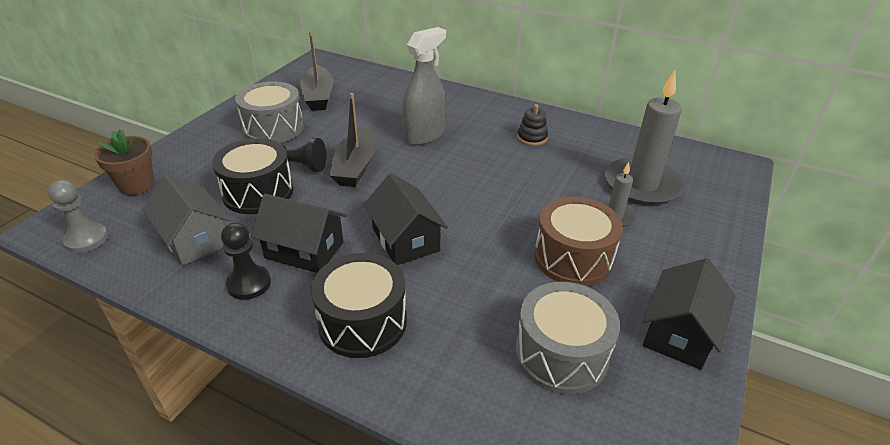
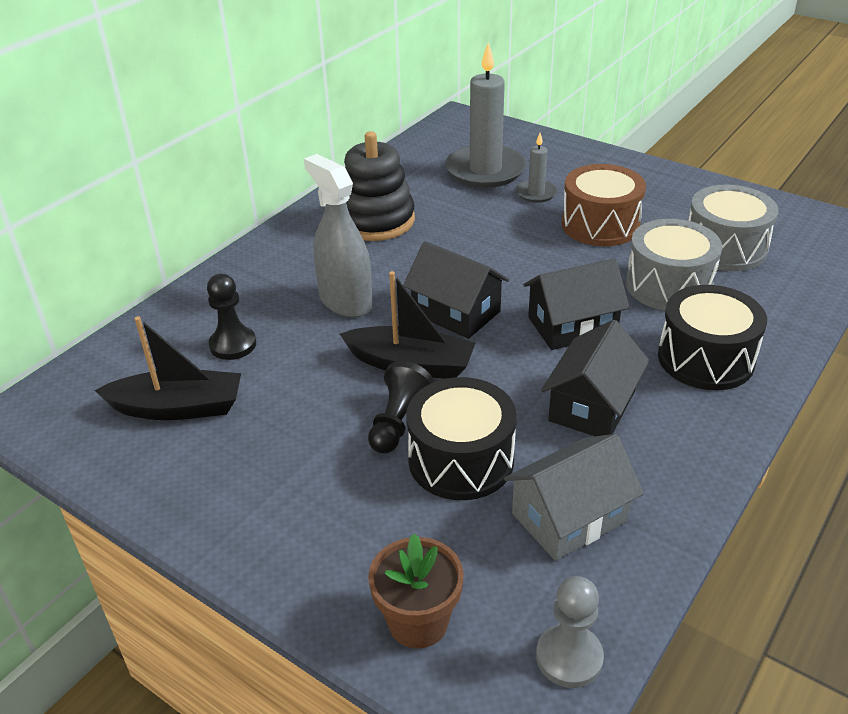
camera: 80 degrees left, 0 degrees up
(249, 284) = (656, 451): black pawn -> black pawn (233, 345)
(273, 128) = (271, 457): grey drum -> grey drum (668, 285)
(532, 138) = (376, 220): black stacking toy -> black stacking toy, size x2.03
(679, 332) = (690, 191): black house -> black house (456, 312)

